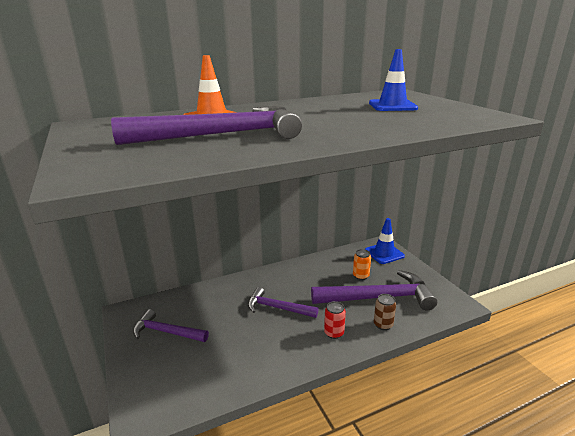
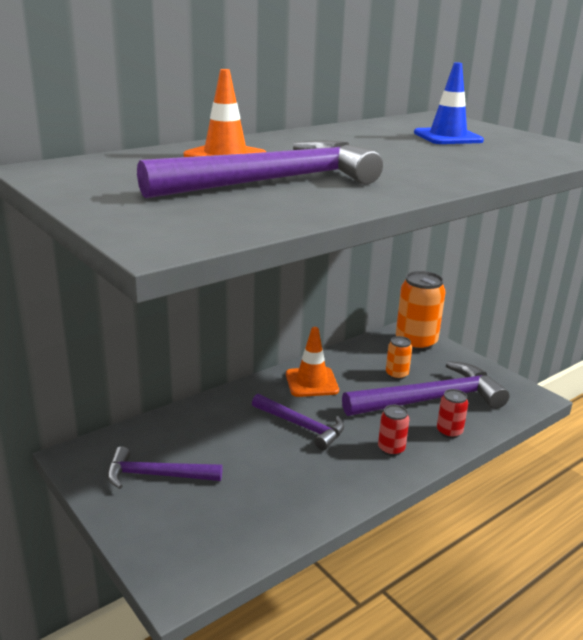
camera: 15 degrees left, 0 degrees up
(277, 308) = (301, 426): purple hammer -> purple hammer turned 150 degrees counterclockwise
(298, 276) = (311, 382): none -> orange traffic cone
(383, 325) = (449, 432): brown can -> red can
(384, 253) = (416, 342): blue traffic cone -> orange can

